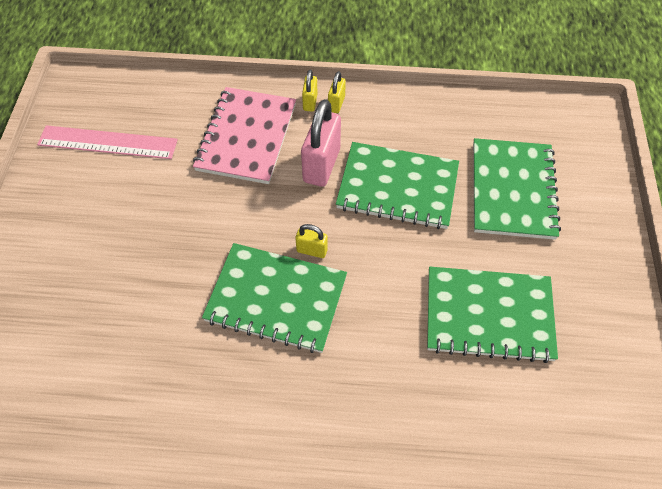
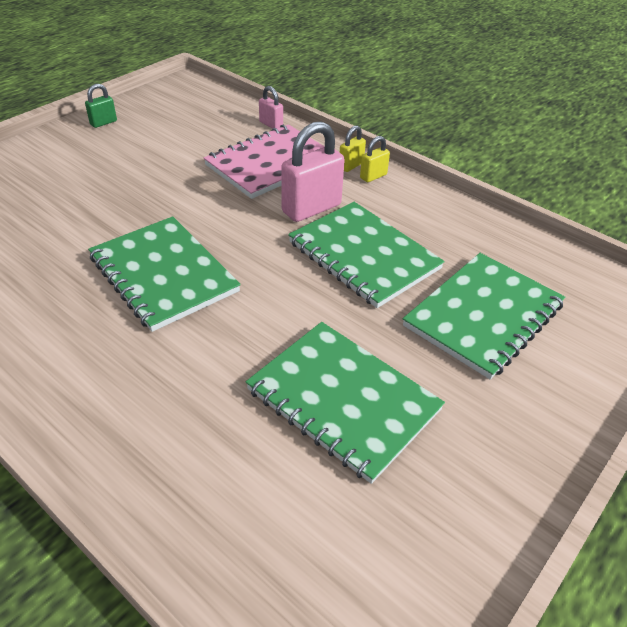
camera: 35 degrees right, 15 degrees down
(50, 176) = (103, 123): none -> green padlock
(107, 143) = (165, 122): pink ruler -> none
(204, 92) = (271, 124): none -> pink padlock
(312, 250) = (233, 259): yellow padlock -> none

